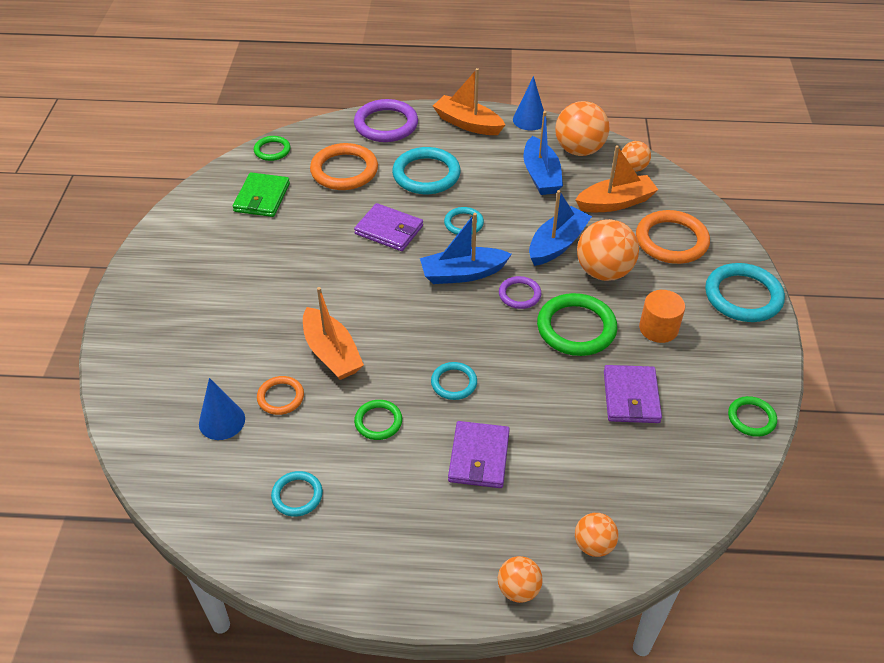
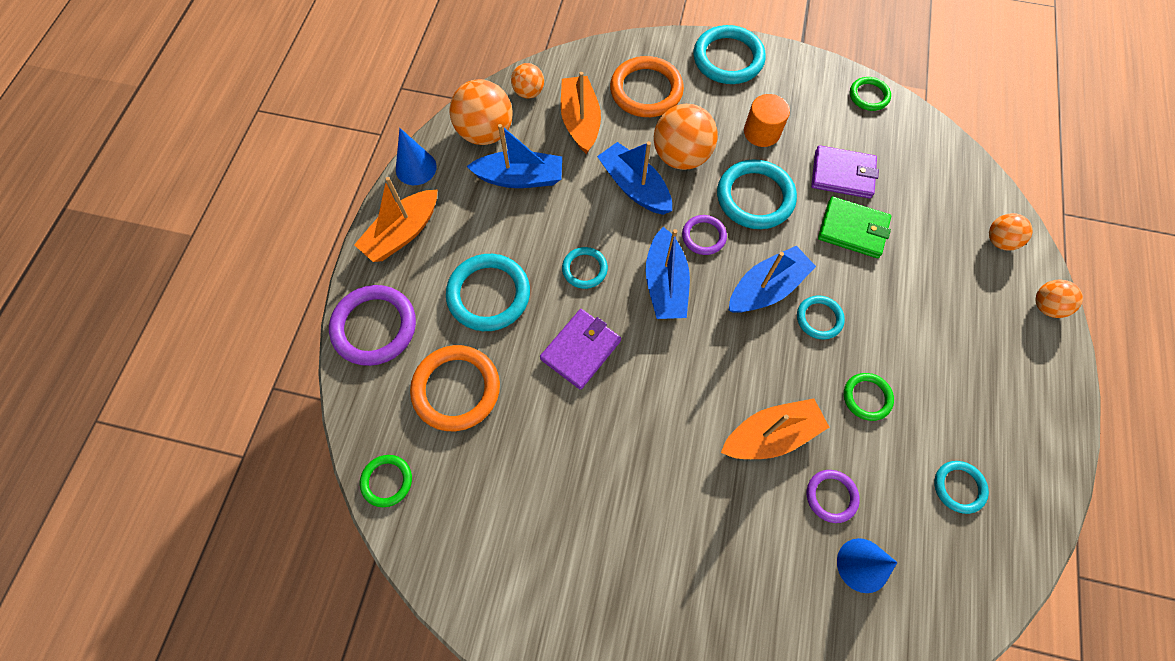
camera: 80 degrees left, 20 degrees up
(262, 197) = (486, 500): green wallet -> green wallet (853, 229)
(280, 397) = (831, 496): orange ring -> purple ring
(476, 342) = (766, 288): none -> blue boat
(479, 457) = (910, 312): purple wallet -> none
(576, 328) = (755, 197): green ring -> turquoise ring

